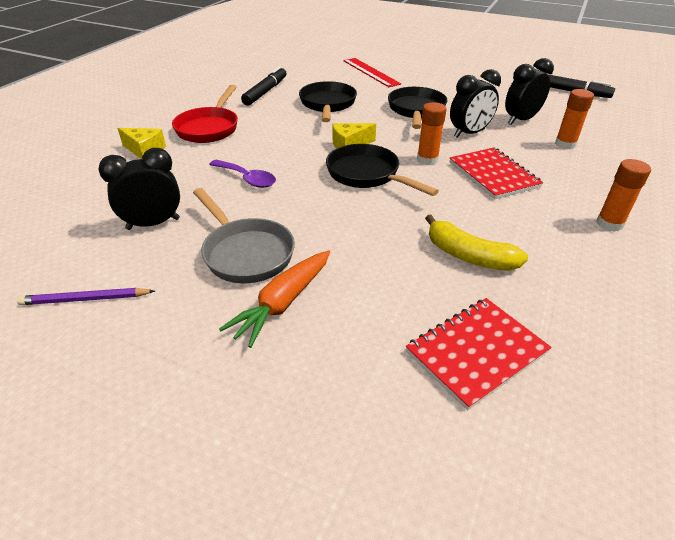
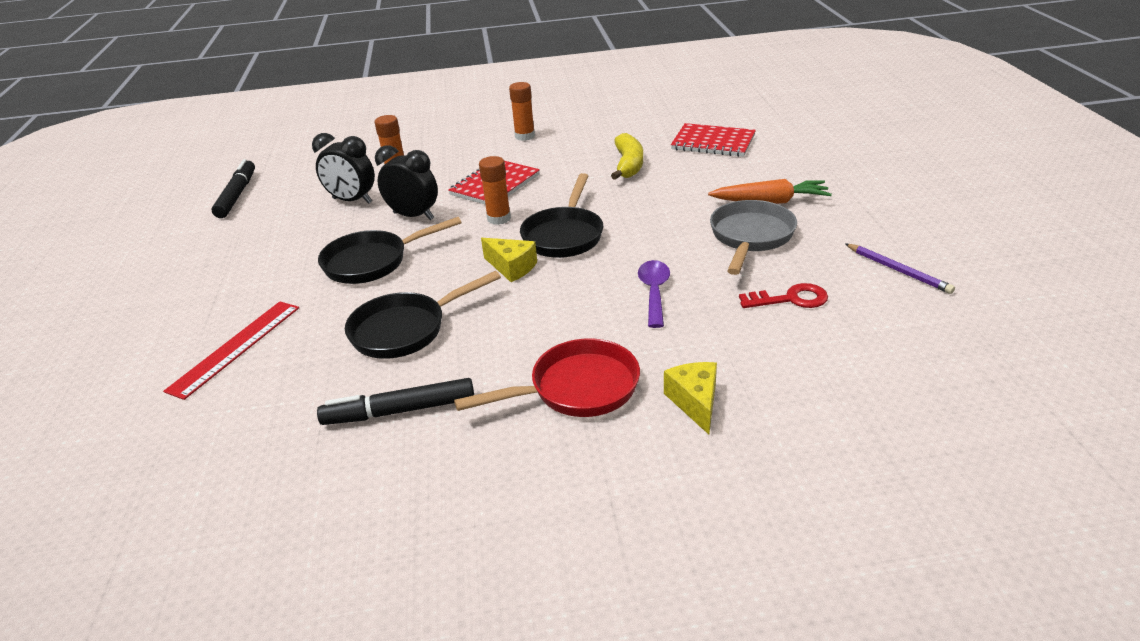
camera: 120 degrees left, 5 degrees down
(153, 224) = (790, 299): black clock -> red key

